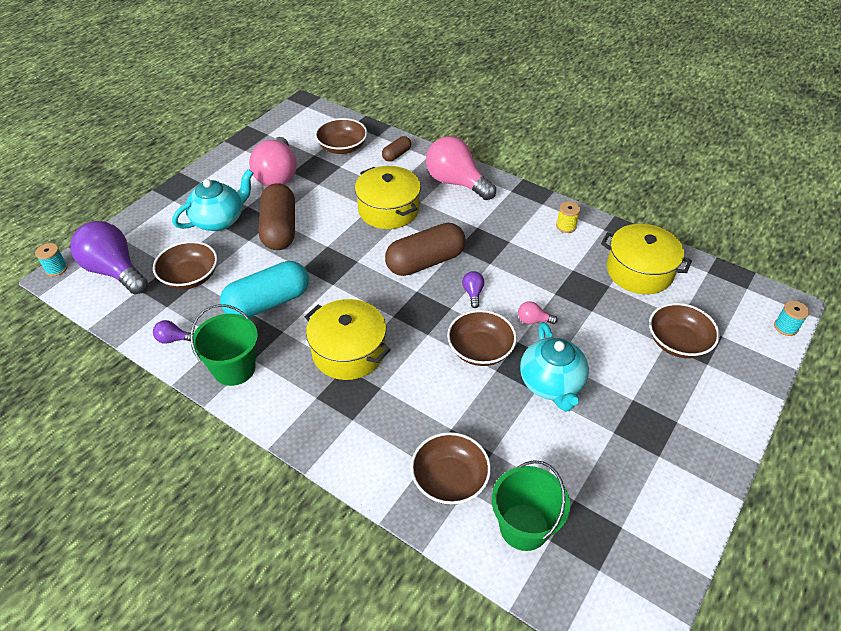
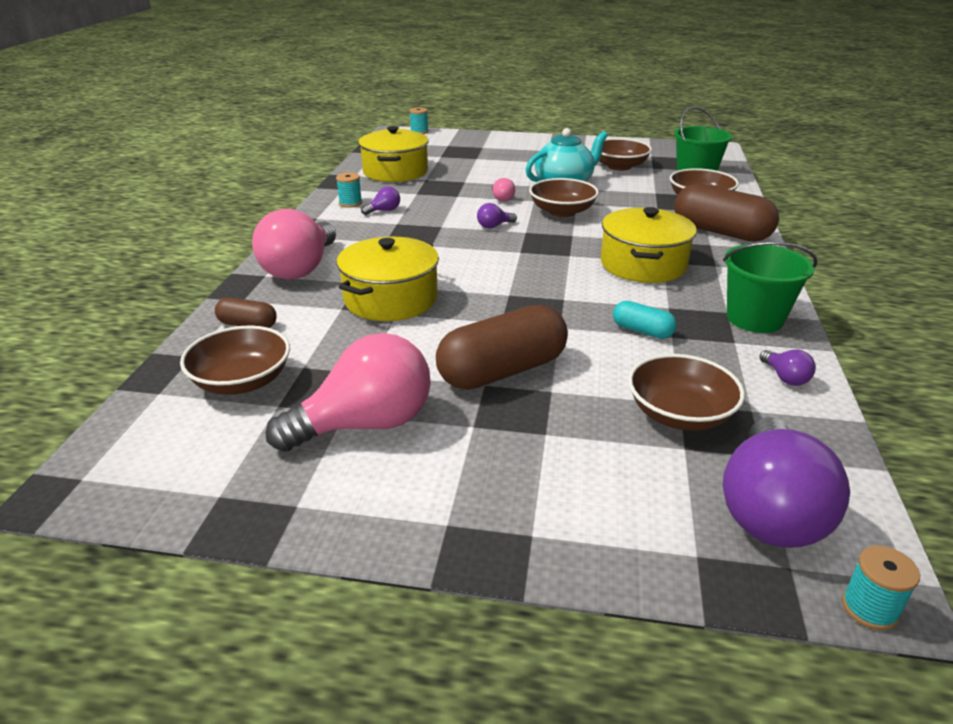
camera: 115 degrees left, 15 degrees down
(219, 220) = (534, 442): turquoise teapot -> none
(268, 302) = (642, 331): turquoise capsule -> turquoise capsule, size x0.50
(425, 262) = (470, 256): brown capsule -> brown capsule (720, 232)
(539, 241) = (384, 211): none -> purple light bulb
(566, 226) = (350, 203): yellow spool -> turquoise spool
(677, 342) = (470, 155): brown bowl -> brown bowl (619, 166)

